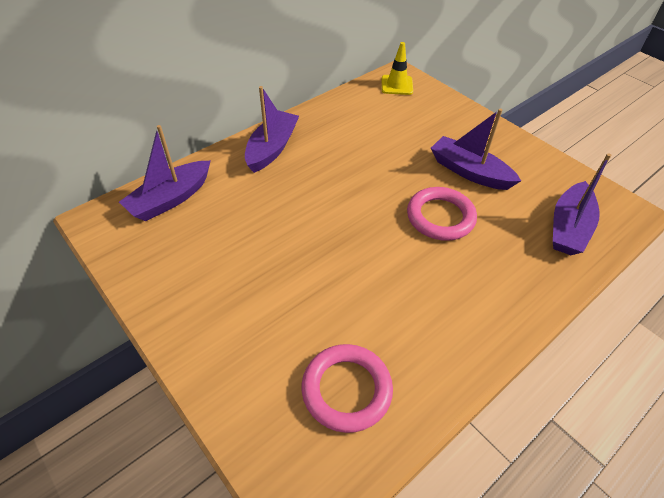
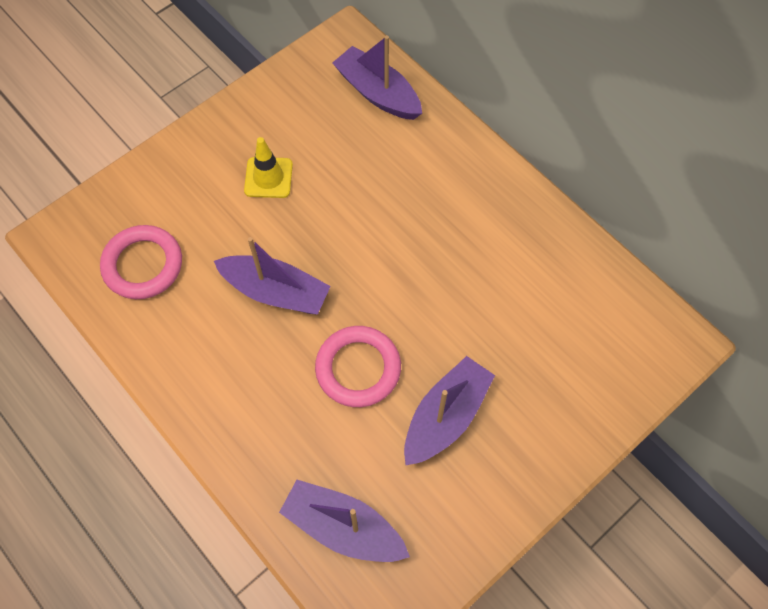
camera: 90 degrees right, 15 degrees up
(272, 148) = (472, 180): purple boat -> purple boat (275, 291)
(397, 85) = (646, 336): yellow traffic cone -> yellow traffic cone (268, 178)

